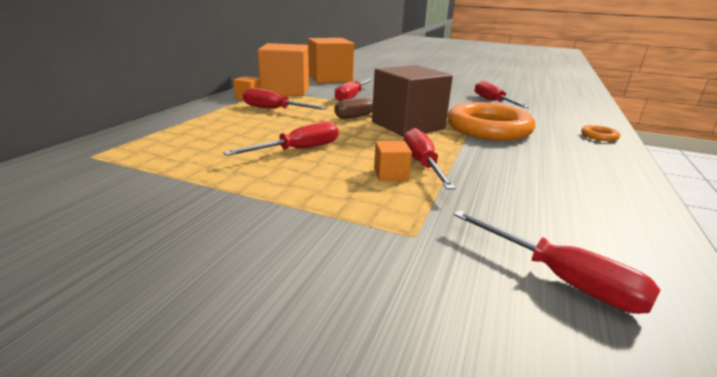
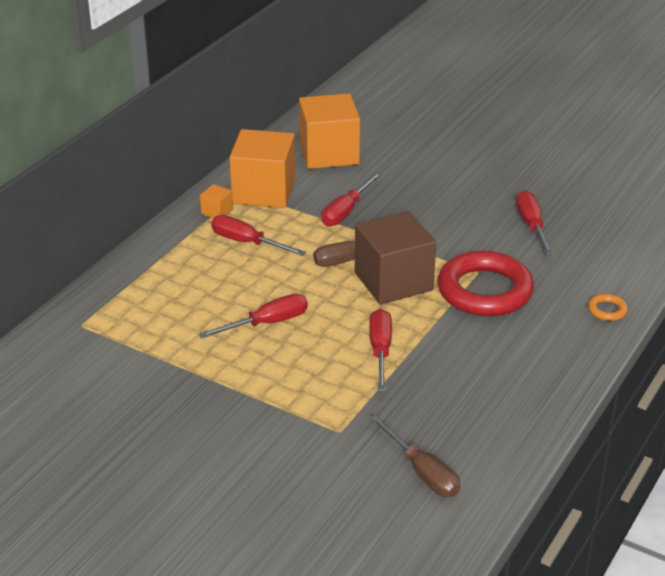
camera: 10 degrees right, 10 degrees up
(391, 174) = (345, 363): orange cube -> none
(488, 128) = (484, 291): orange ring -> red ring
(561, 279) = (422, 472): red screwdriver -> brown screwdriver

